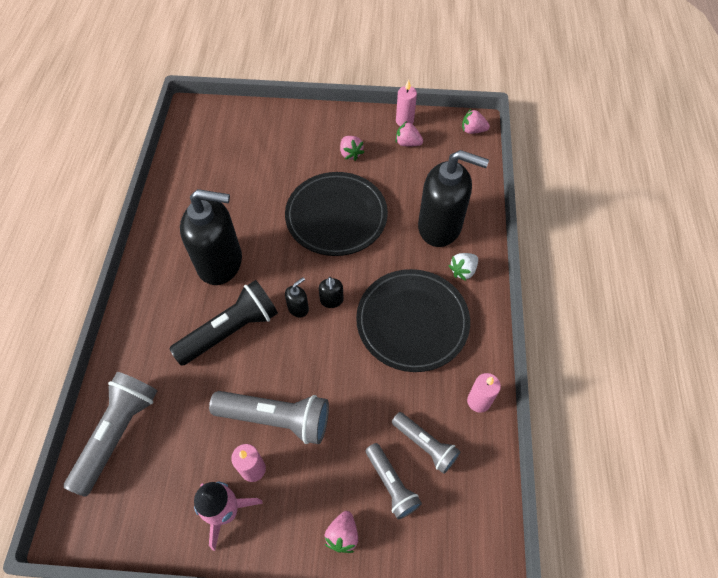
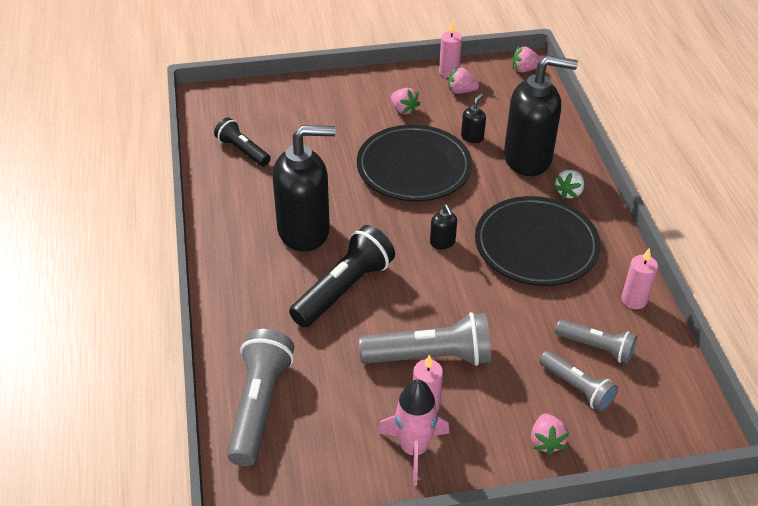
camera: 15 degrees left, 15 degrees down
(201, 170) = (243, 151): none -> black flashlight
(298, 308) = (409, 256): black soap dispenser -> black soap dispenser (472, 137)

